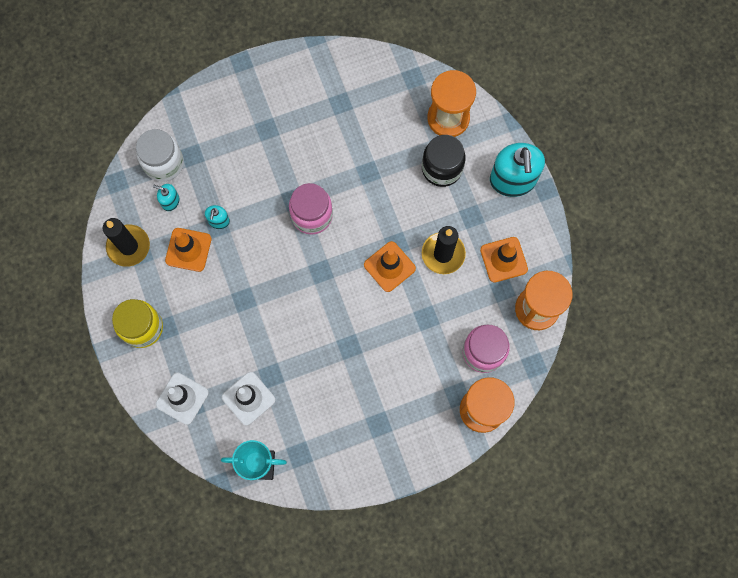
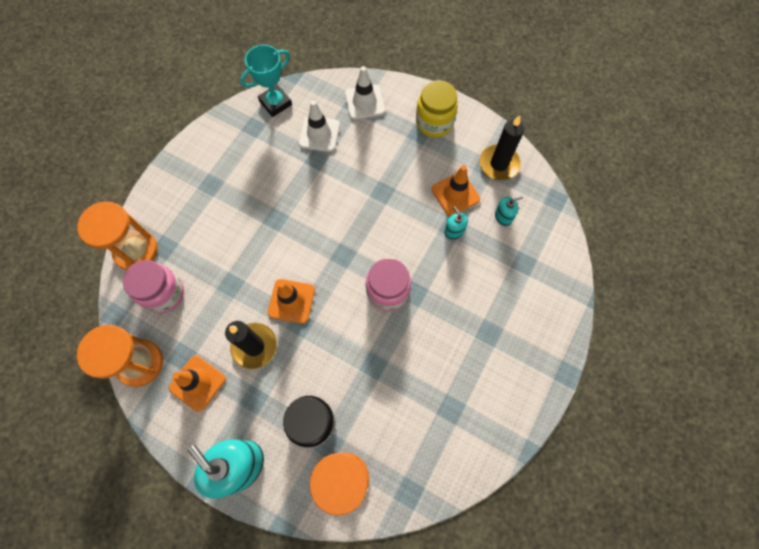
camera: 140 degrees right, 5 degrees down
(164, 163) = (537, 240): white jar -> none

